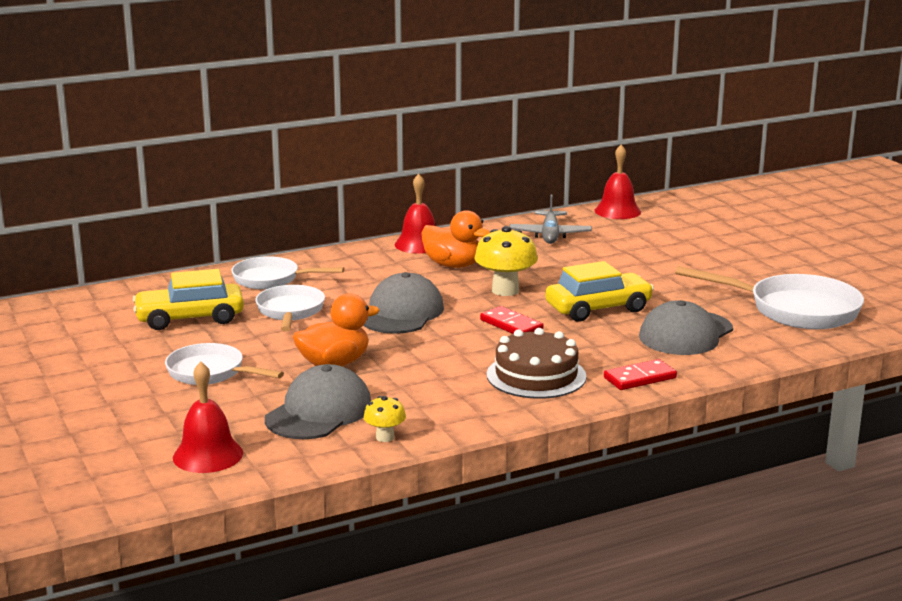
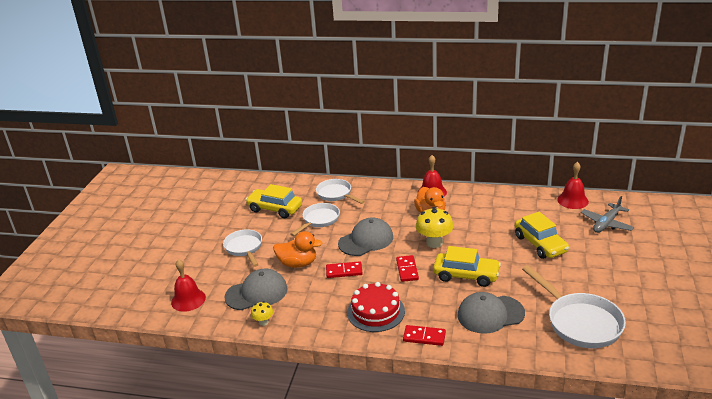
camera: 40 degrees right, 10 degrees up
(421, 351) = (344, 271): none -> red domino
(536, 375) = (376, 312): brown cake -> red cake
(550, 235) = (509, 208): grey plane -> grey plane (606, 224)
(642, 257) = (540, 244): none -> yellow car

